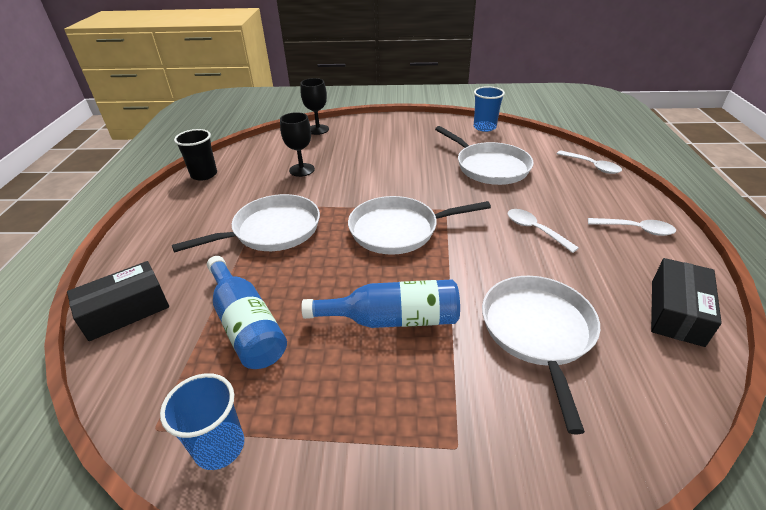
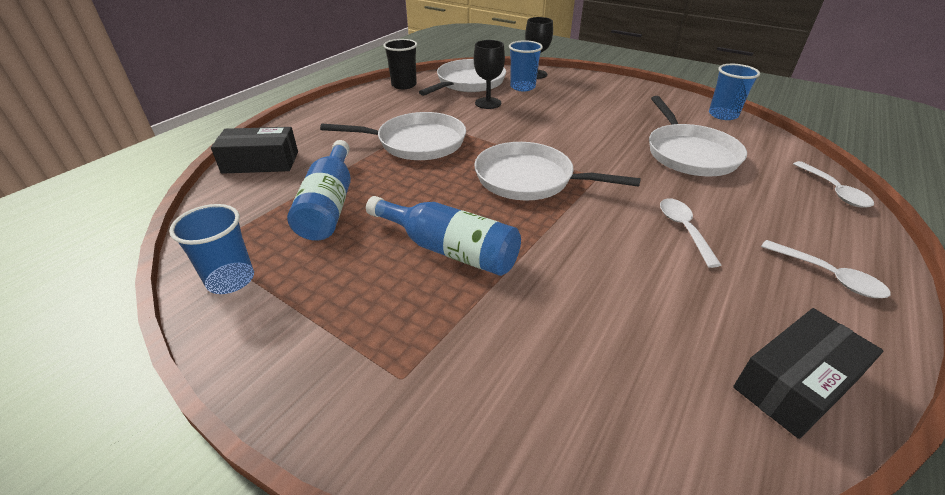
camera: 30 degrees right, 0 degrees up
(318, 145) = (522, 87): none -> blue cup
(538, 331) = (586, 323): white pan -> white pan (468, 83)

